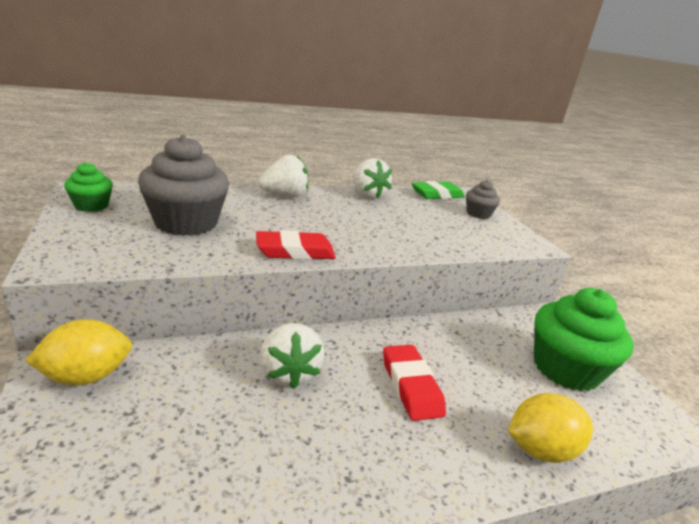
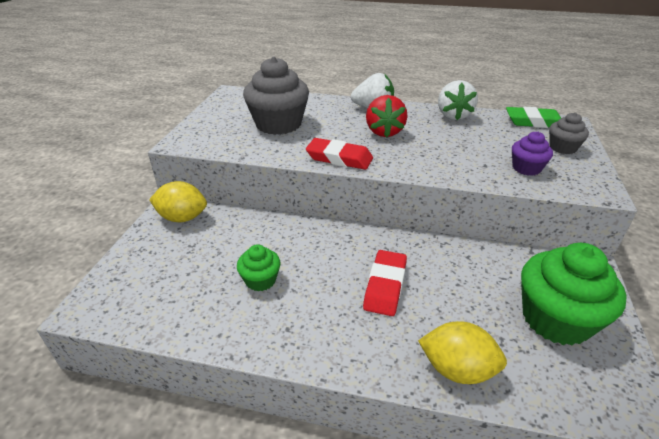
camera: 35 degrees right, 10 degrees up
(91, 206) = (228, 104): green cupcake -> green cupcake (260, 280)
(289, 373) = (300, 249): white strawberry -> none
(317, 217) = (384, 132): none -> red strawberry
(470, 235) = (526, 168): none -> purple cupcake

